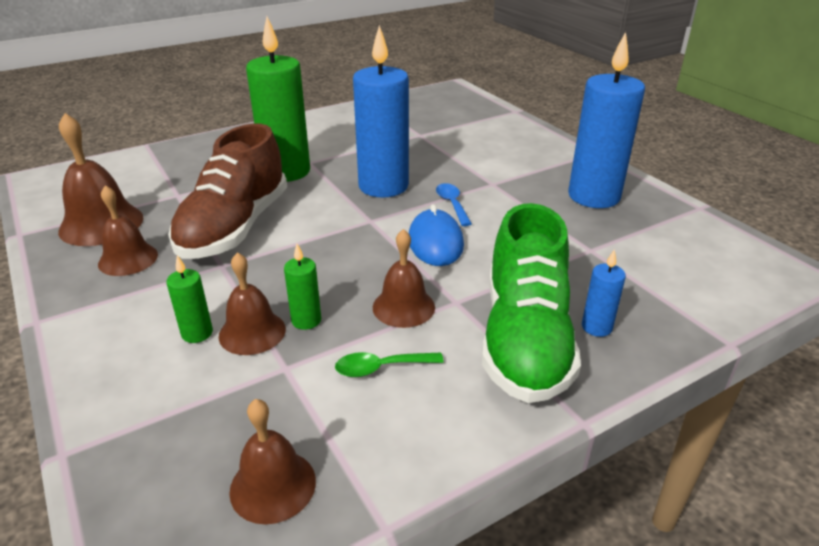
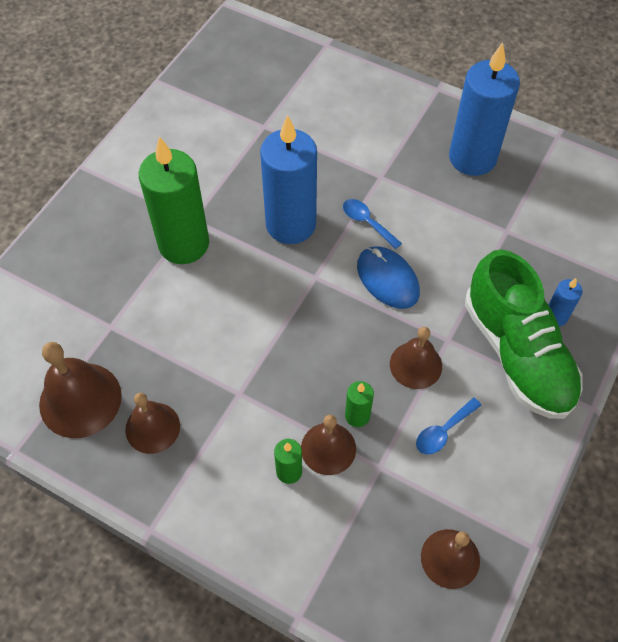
camera: 30 degrees left, 25 degrees up
(234, 228) = (207, 343): brown shoe -> none
(381, 368) = (443, 431): green spoon -> blue spoon

